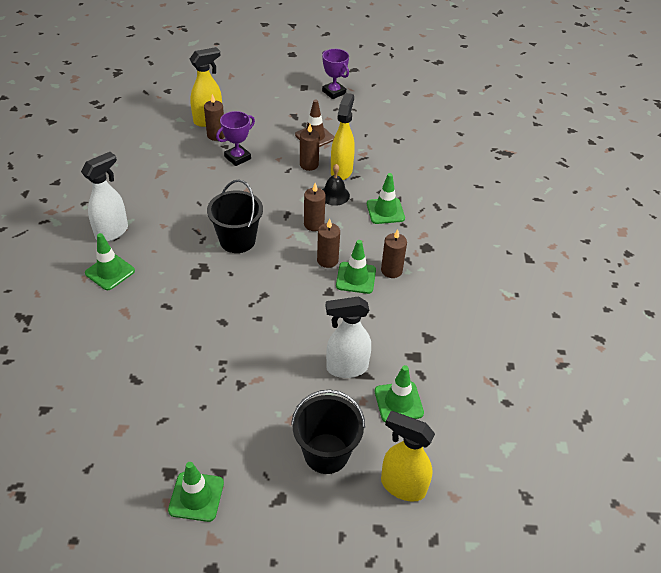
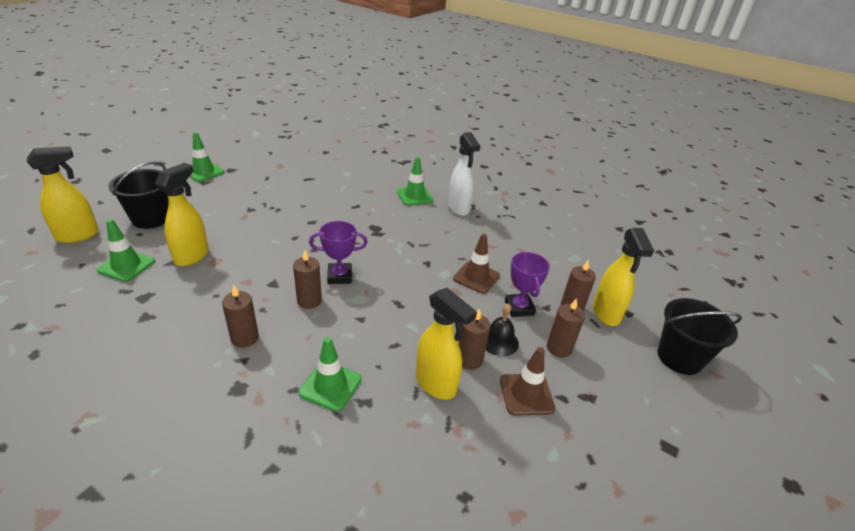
camera: 120 degrees right, 10 degrees down
(219, 187) = (476, 277): none -> brown traffic cone
(237, 240) = (391, 260): black bucket -> black bucket (679, 358)
(314, 224) = (366, 315): brown candle -> brown candle (559, 348)
(334, 92) = (643, 483): purple trophy -> purple trophy (339, 276)
(334, 195) = (397, 354): black bell -> black bell (499, 341)
(346, 368) = (192, 256): white spray bottle -> yellow spray bottle
(356, 278) = (267, 308): green traffic cone -> none

